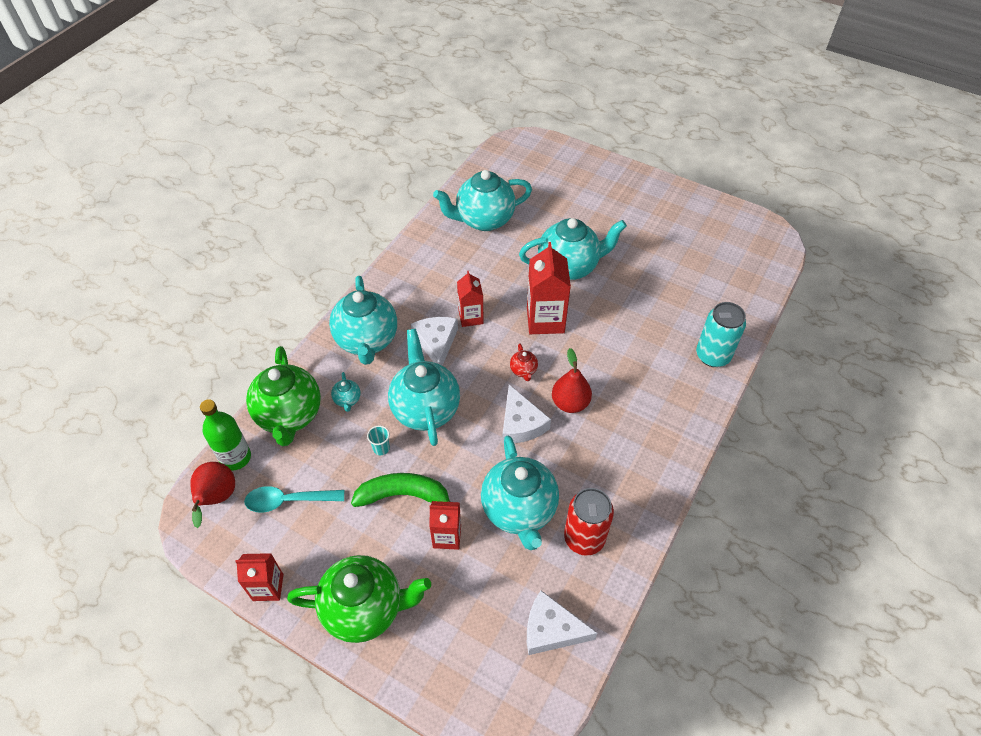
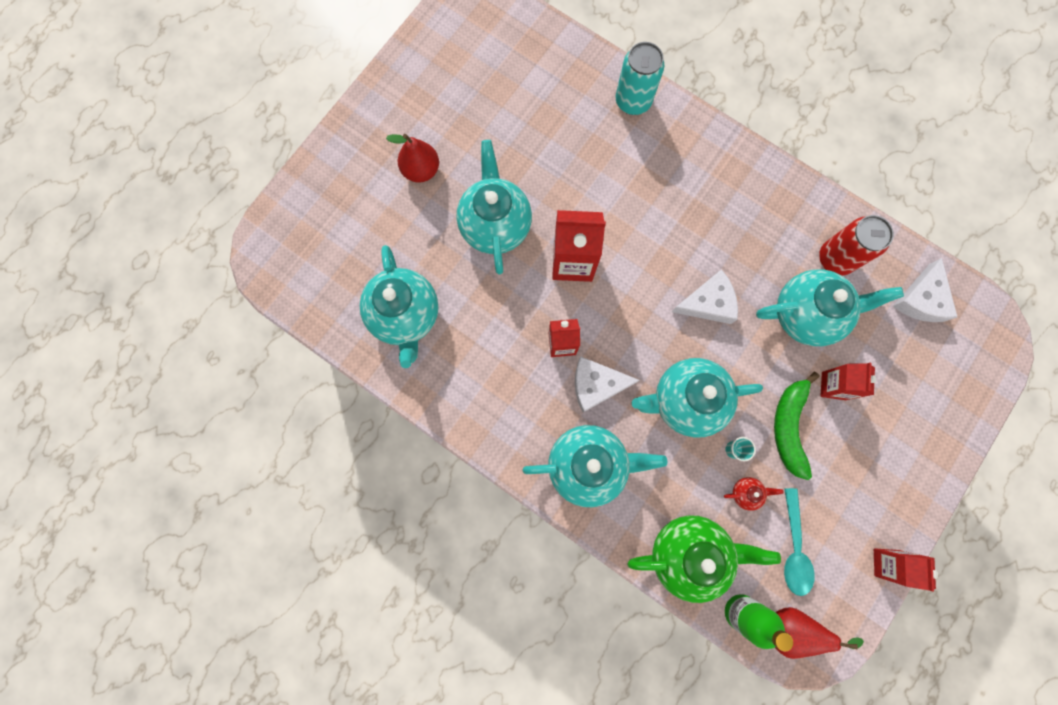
camera: 85 degrees left, 25 degrees up
(347, 400) = (670, 487): turquoise teapot -> none
(365, 609) = (906, 466): green teapot -> none
(523, 370) = (641, 293): red teapot -> red teapot (746, 493)
(570, 403) = (685, 250): red pear -> red pear (421, 170)

